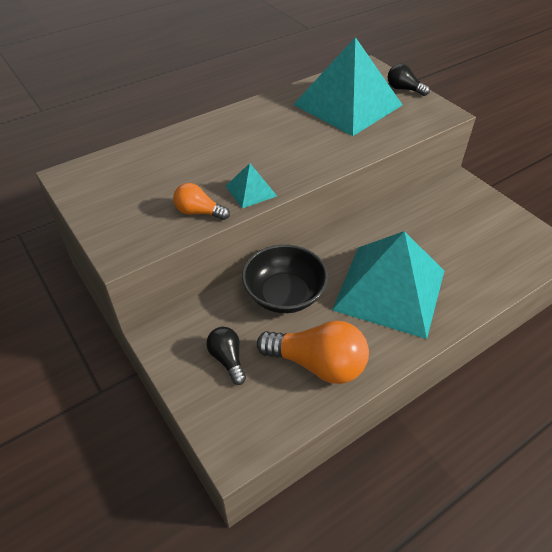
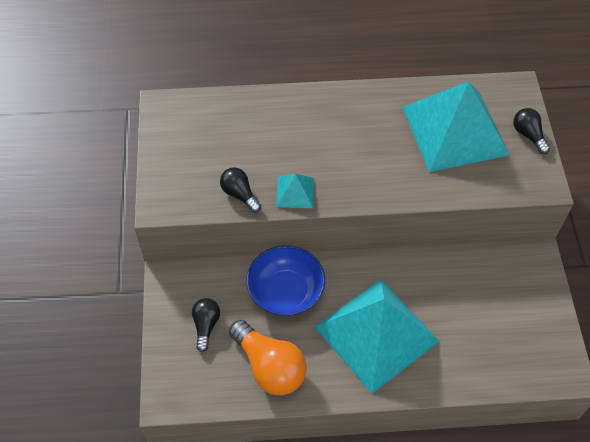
camera: 30 degrees right, 10 degrees up
(199, 212) = (239, 194): orange light bulb -> black light bulb
(284, 294) = (286, 292): black bowl -> blue bowl

